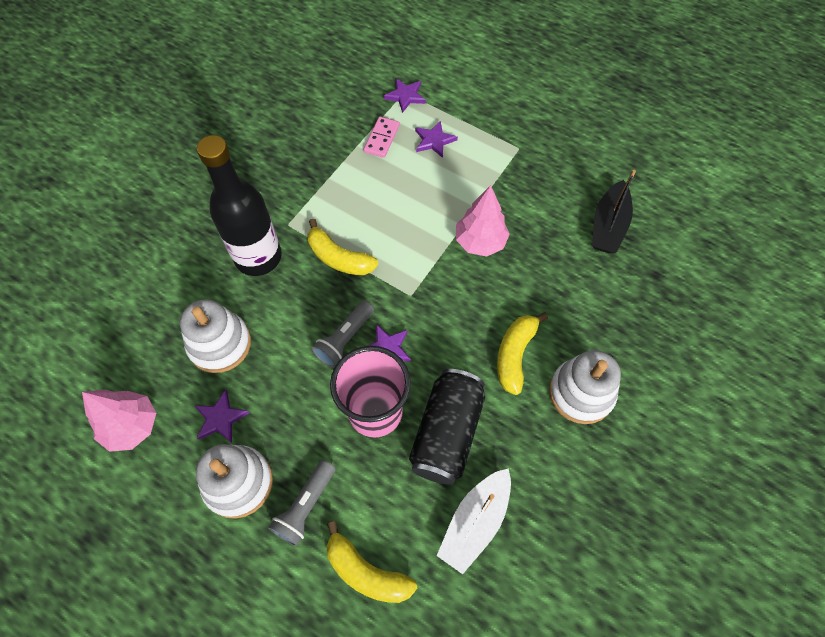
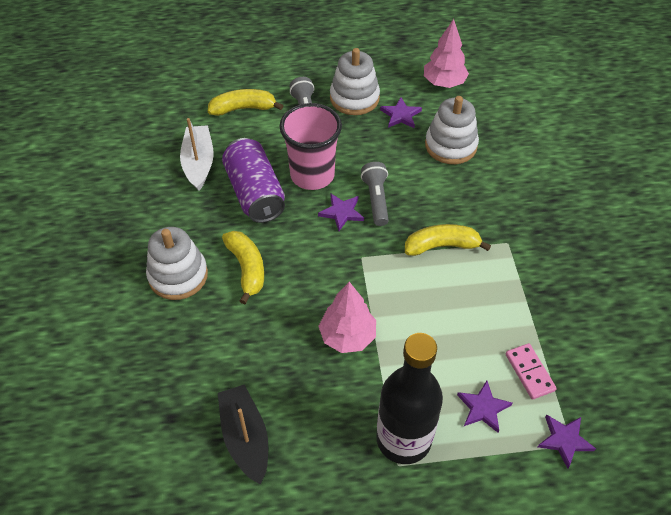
camera: 140 degrees right, 10 degrees down
(258, 257) = (497, 207): black bottle -> black bottle (403, 439)
(447, 433) = (255, 193): black can -> purple can

